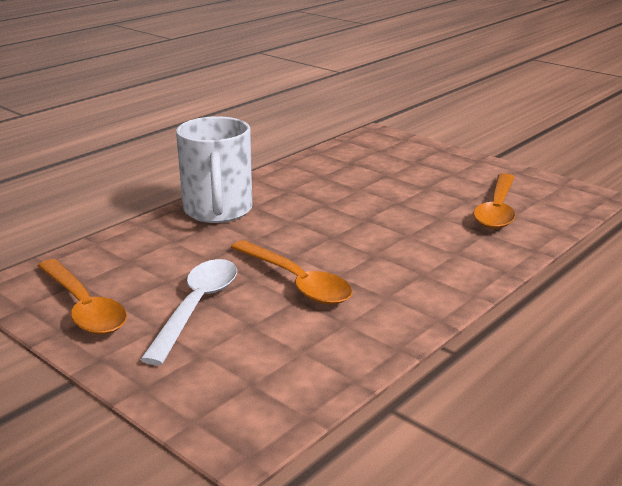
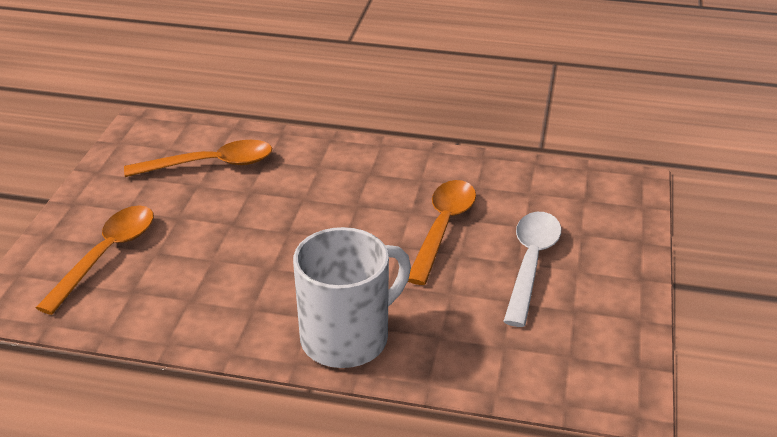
camera: 120 degrees left, 10 degrees up
(84, 307) = (599, 326): orange spoon -> orange spoon (107, 255)
(197, 307) = (531, 263): white spoon -> white spoon turned 120 degrees clockwise

